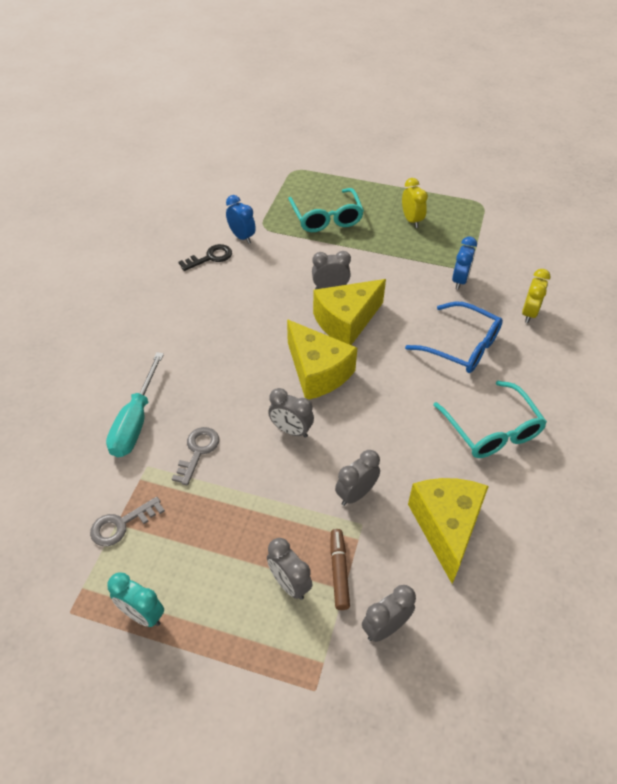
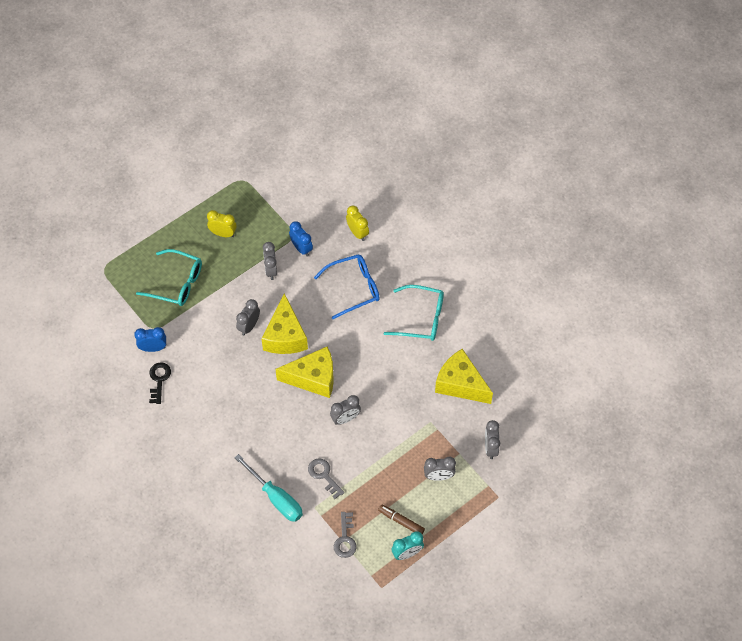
camera: 55 degrees left, 10 degrees up
(339, 572) = (448, 450): brown marker -> brown marker (401, 521)
(356, 494) = (411, 413): grey clock -> grey clock (271, 270)

